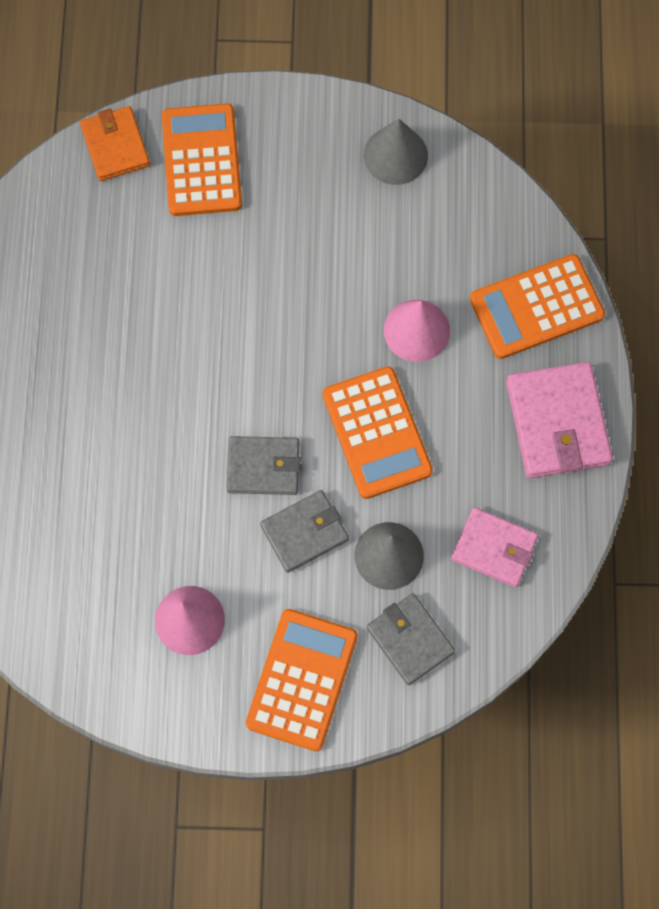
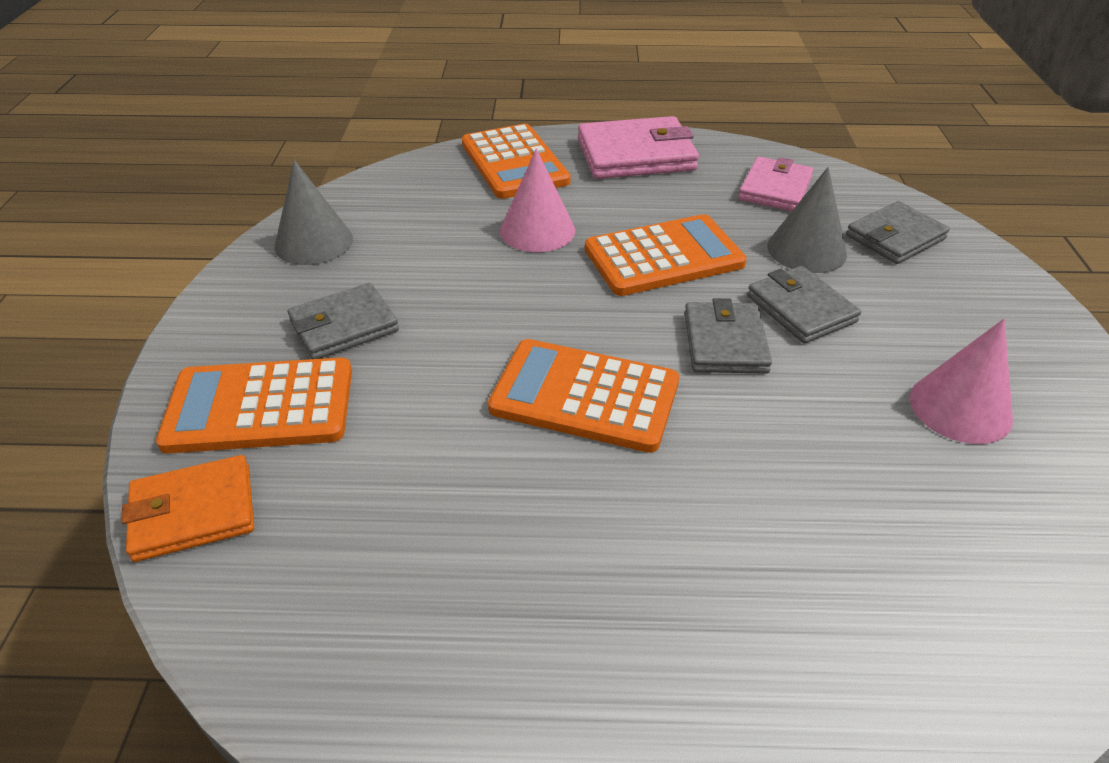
camera: 90 degrees left, 30 degrees down
(285, 197) = (344, 326): none -> grey wallet
(302, 680) = (983, 310): orange calculator -> orange calculator (584, 396)

